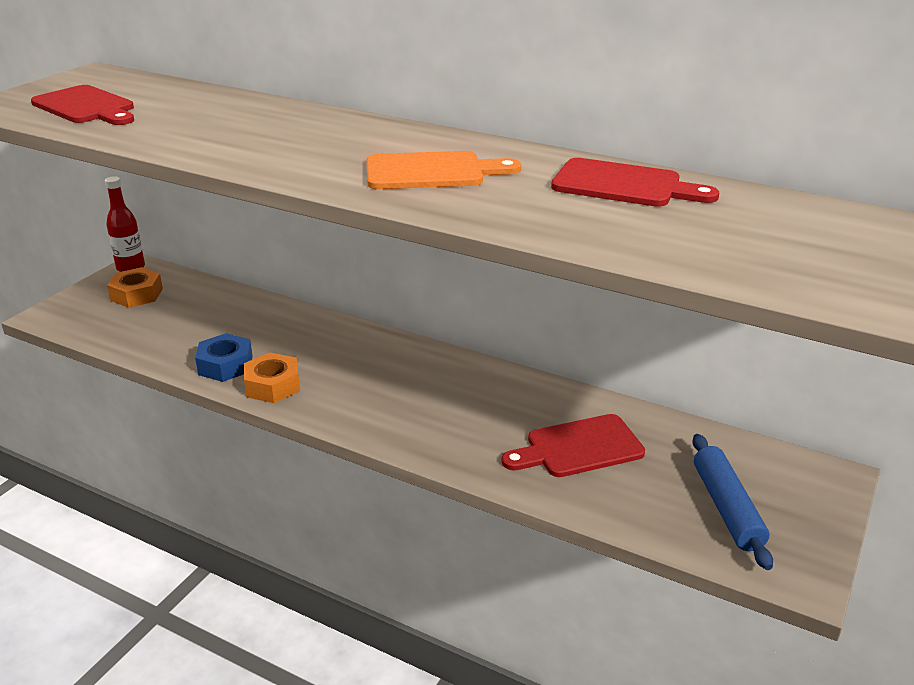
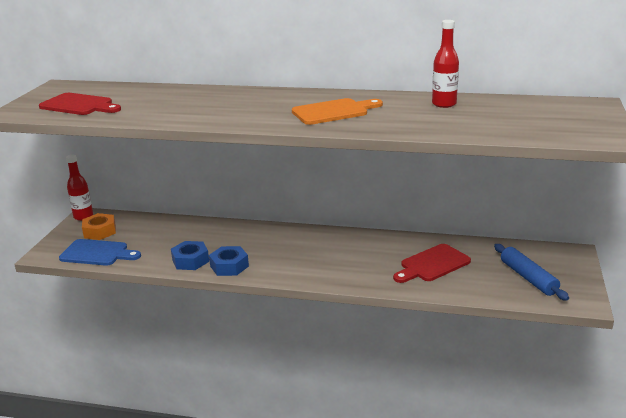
camera: 15 degrees left, 5 degrees down
(112, 328) = (97, 253): none -> blue cutting board
(272, 385) = (229, 266): orange nut -> blue nut
(623, 185) = (444, 104): red cutting board -> red bottle

